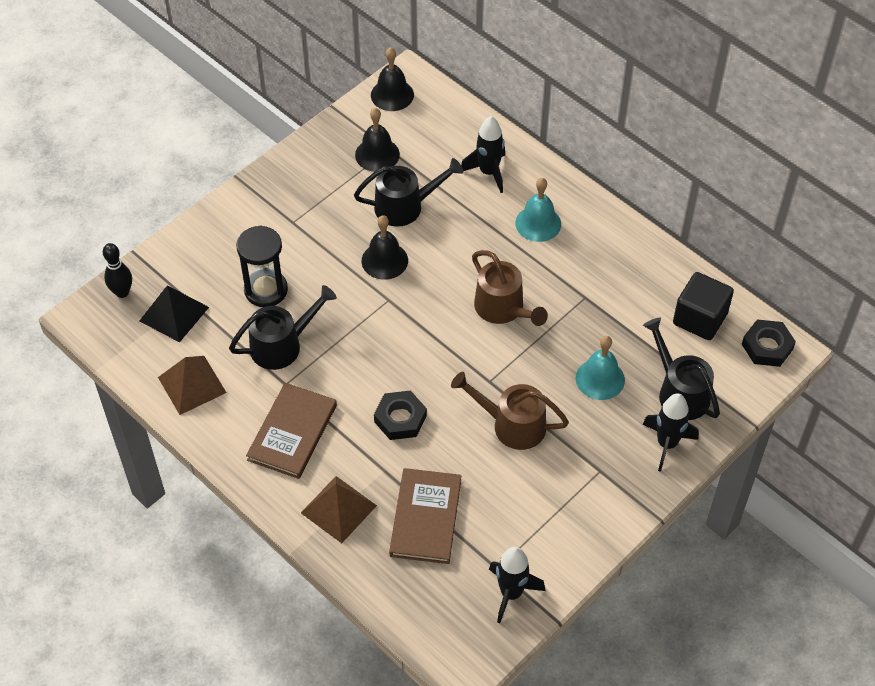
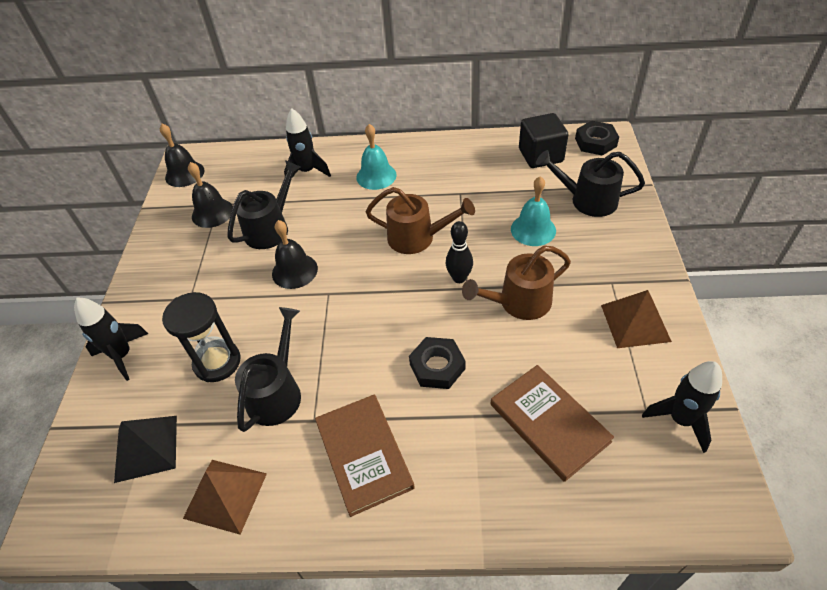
camera: 40 degrees left, 5 degrees down
(122, 292) = (72, 471): black bowling pin -> black bowling pin (459, 278)
(338, 509) = (476, 482): brown pyramid -> brown pyramid (635, 323)
(666, 444) = (624, 233): black rocket -> black rocket (122, 355)

